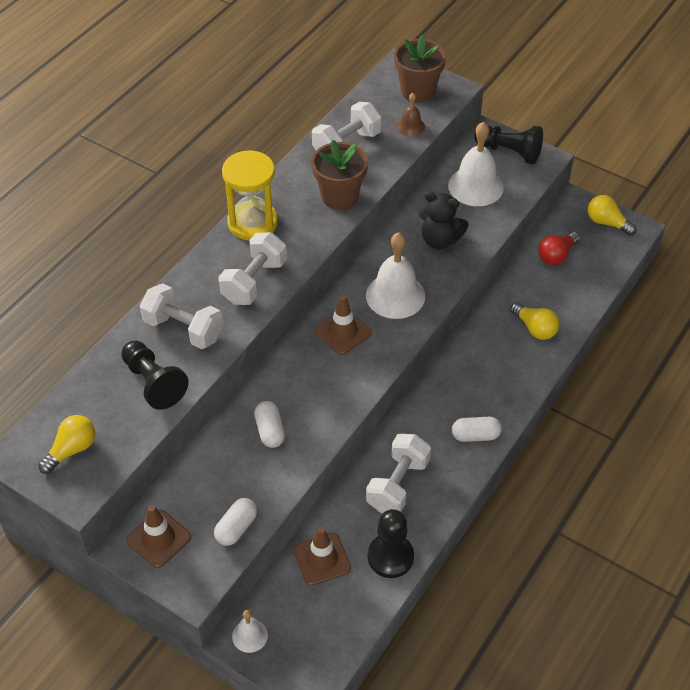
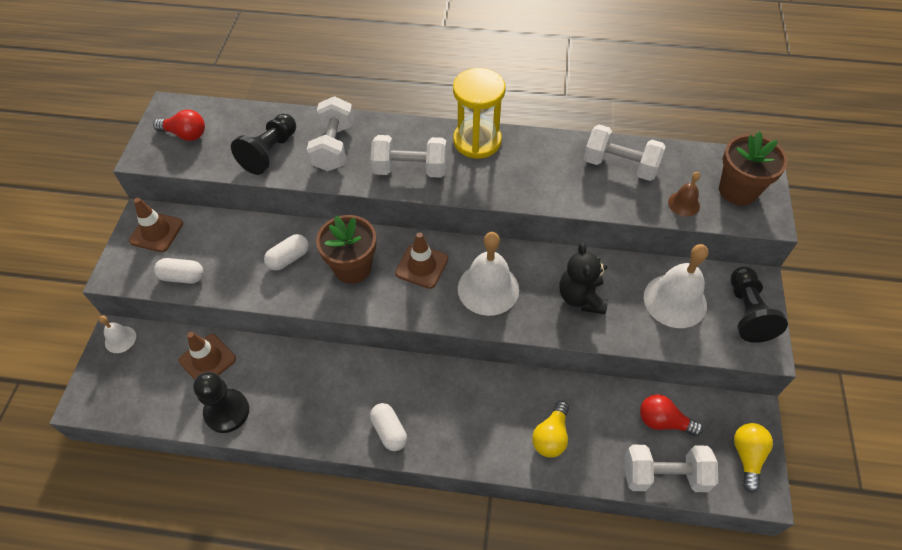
camera: 65 degrees right, 5 degrees up
(72, 450) = (186, 134): yellow light bulb -> red light bulb
(339, 197) = (550, 187): brown flower pot -> brown flower pot (352, 268)
(397, 485) = (305, 386): white dumbbell -> white dumbbell (664, 475)

